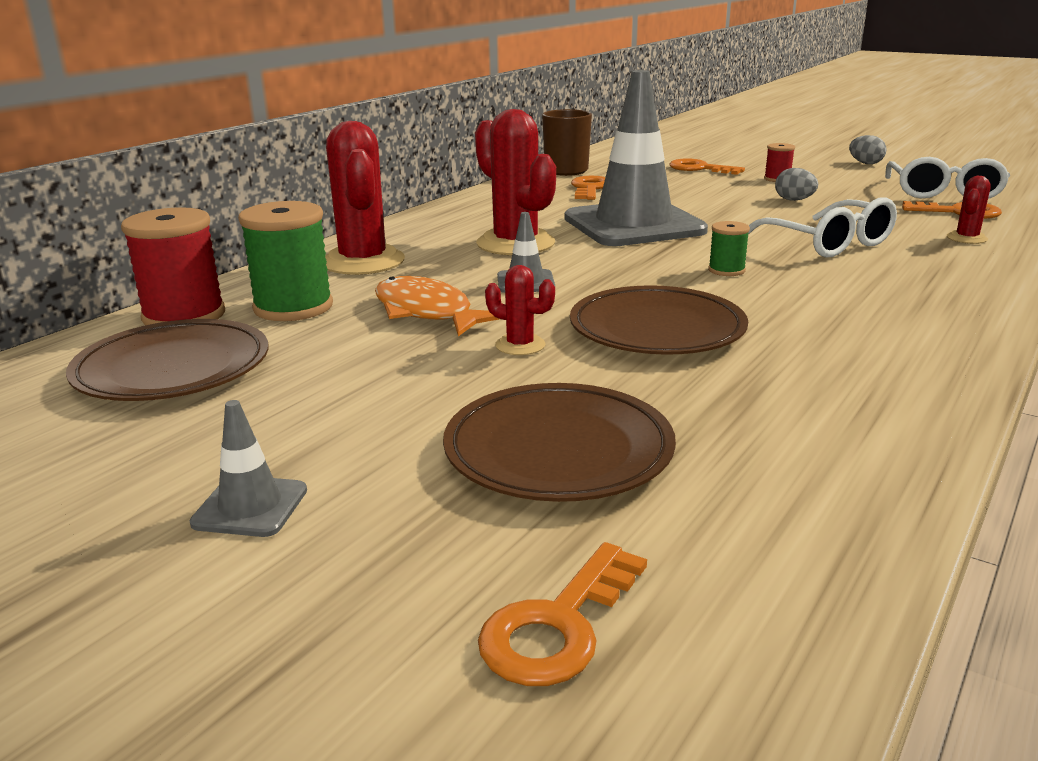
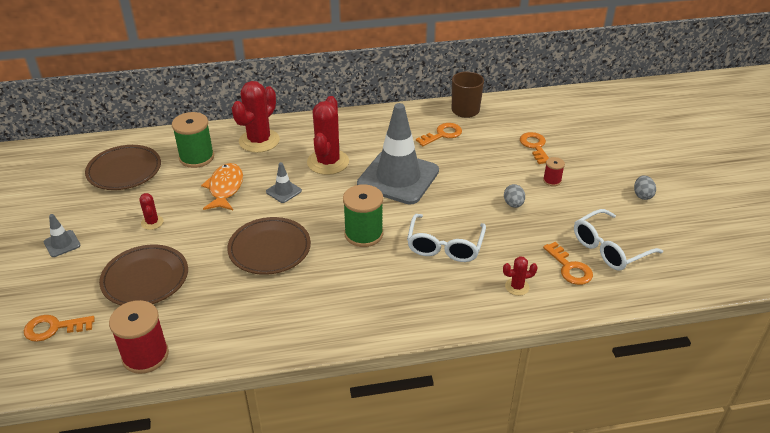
camera: 45 degrees right, 15 degrees up
(184, 316) = (164, 142): red spool -> red spool (145, 355)
(520, 345) = (218, 226): red cactus -> red cactus (152, 222)
(726, 270) = (363, 234): green spool -> green spool, size x1.97

